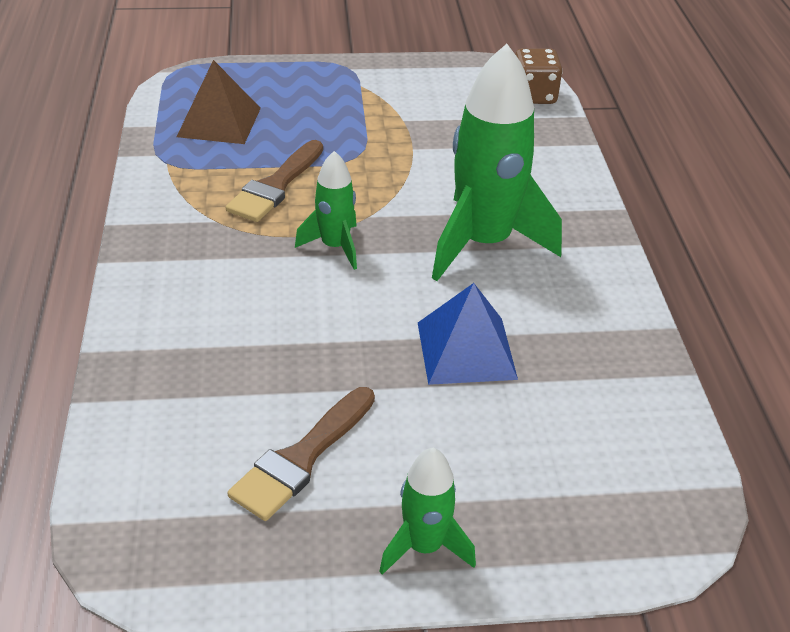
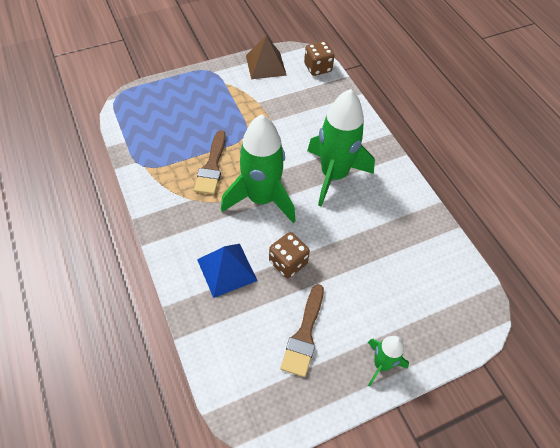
camera: 20 degrees left, 15 degrees up
(219, 122) = (160, 129): brown pyramid -> brown pyramid (266, 65)
(331, 345) = (288, 263): none -> brown dice
(335, 247) = (261, 199): green rocket -> green rocket, size x1.94
(466, 350) = (353, 245): blue pyramid -> blue pyramid (227, 270)

